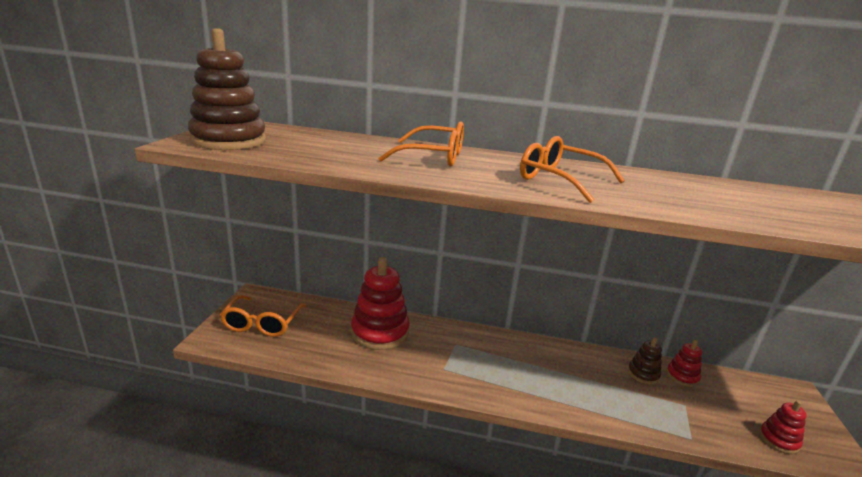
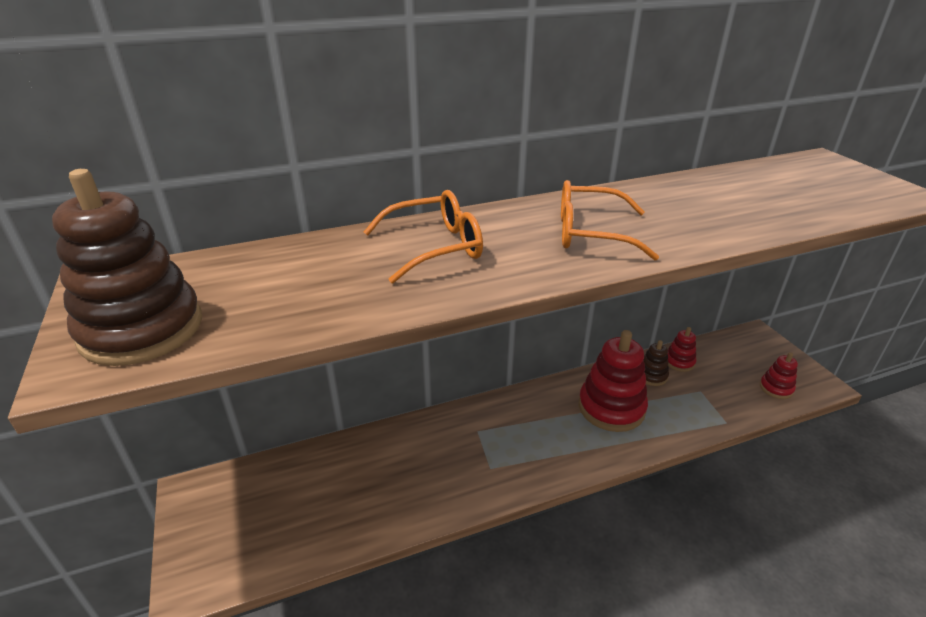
camera: 30 degrees left, 10 degrees up
(262, 323) = (239, 526): orange glasses -> none
(380, 332) = (390, 459): red stacking toy -> red stacking toy (611, 408)

